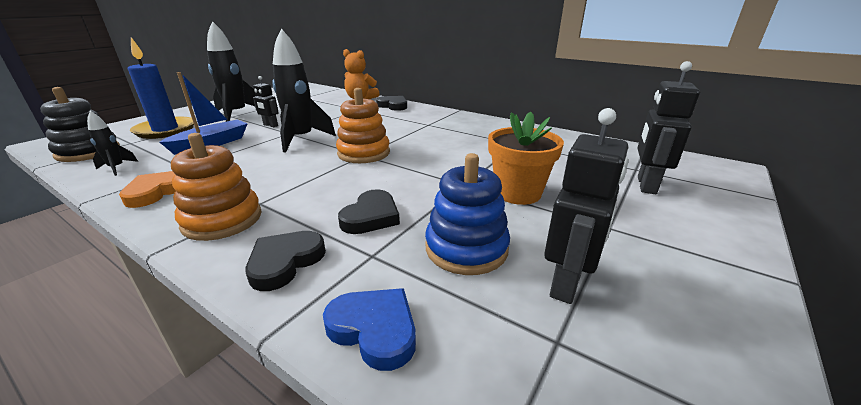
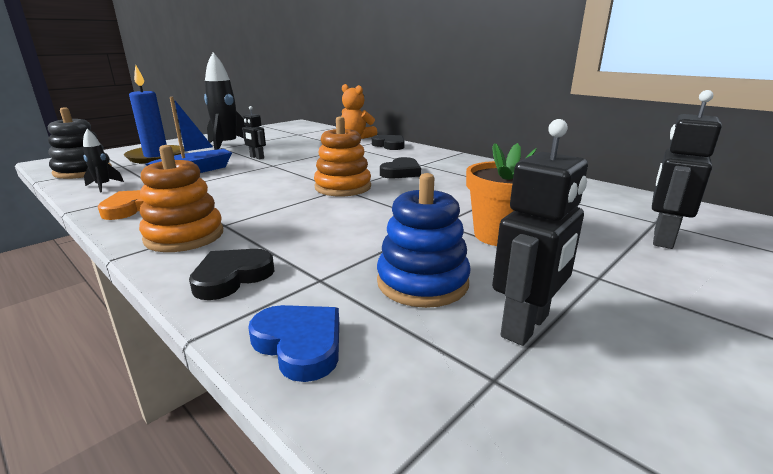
camera: 10 degrees right, 5 degrees down
(301, 139) = (283, 171): black rocket -> none
(371, 216) = (331, 245): black heart -> black heart (401, 172)

